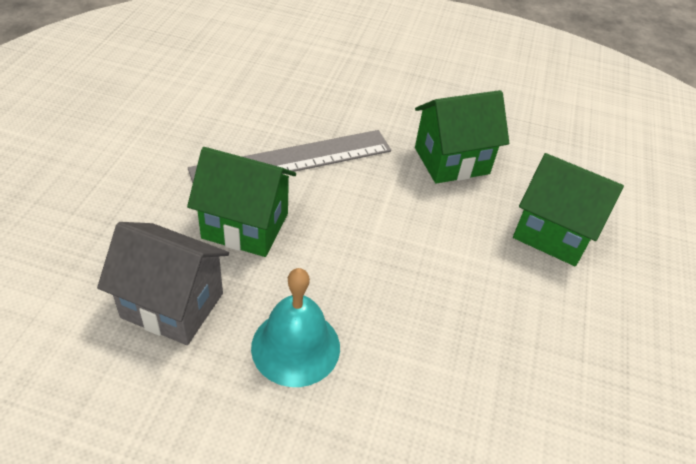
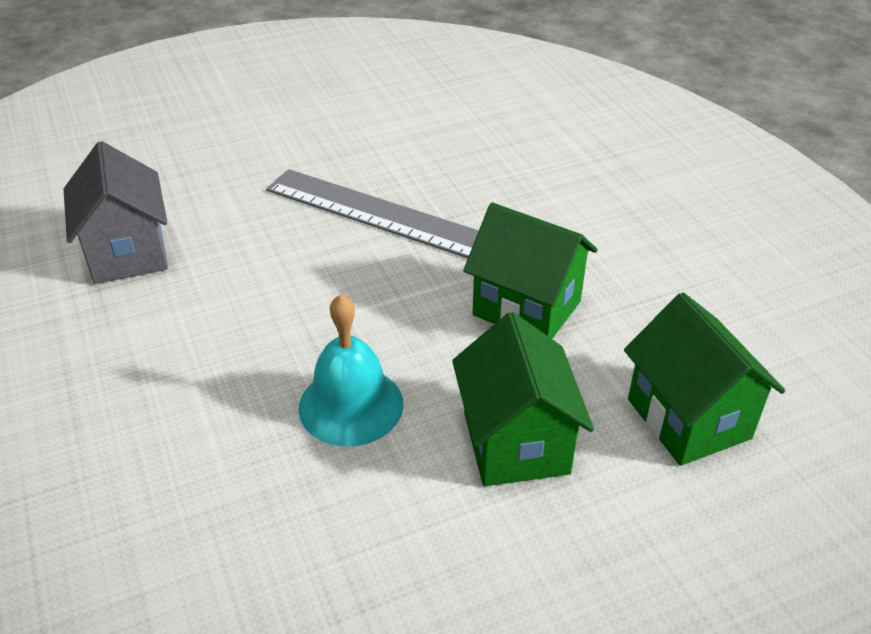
camera: 55 degrees right, 5 degrees down
(245, 226) = (259, 237): green house -> green house (688, 419)
(295, 347) = (149, 341): turquoise bell -> turquoise bell (351, 405)

